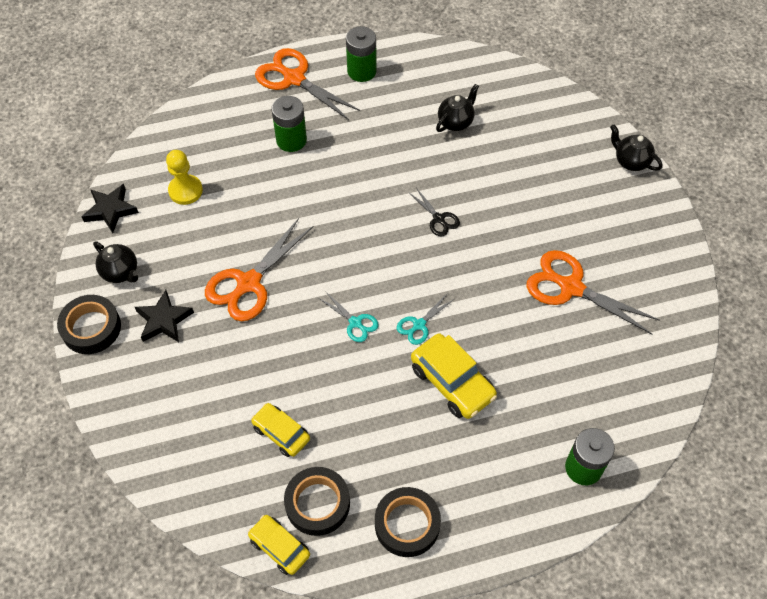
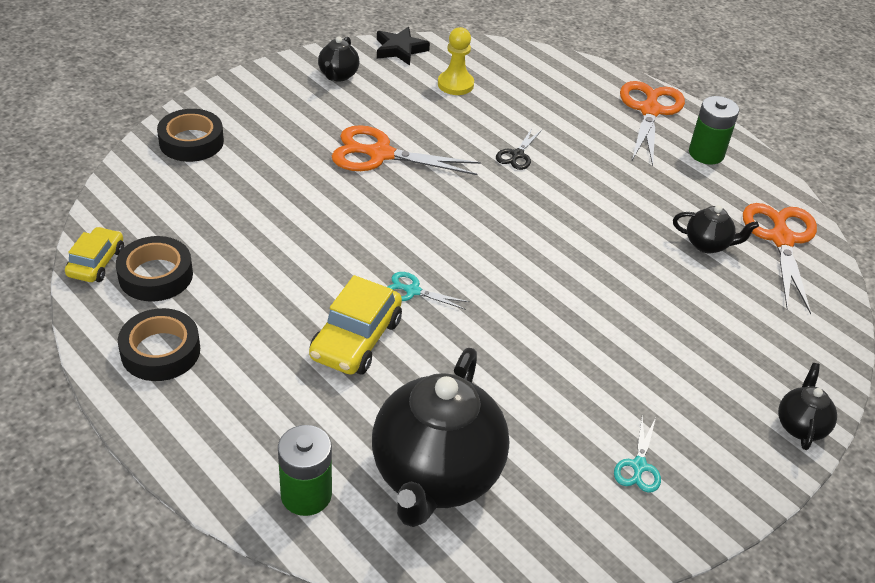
camera: 60 degrees right, 15 degrees down
(91, 328) = (270, 77): black tape -> black tape (191, 142)
(164, 320) = (304, 115): black star -> none
(281, 433) = (223, 226): yellow car -> none
(291, 140) = (572, 131): green battery -> none
(355, 323) = (383, 241): turquoise scissors -> turquoise scissors (639, 466)
(438, 219) = (563, 268): black scissors -> black scissors (517, 155)
(571, 287) = (557, 414): orange scissors -> orange scissors (781, 239)
(596, 382) = (435, 476): none -> black teapot

